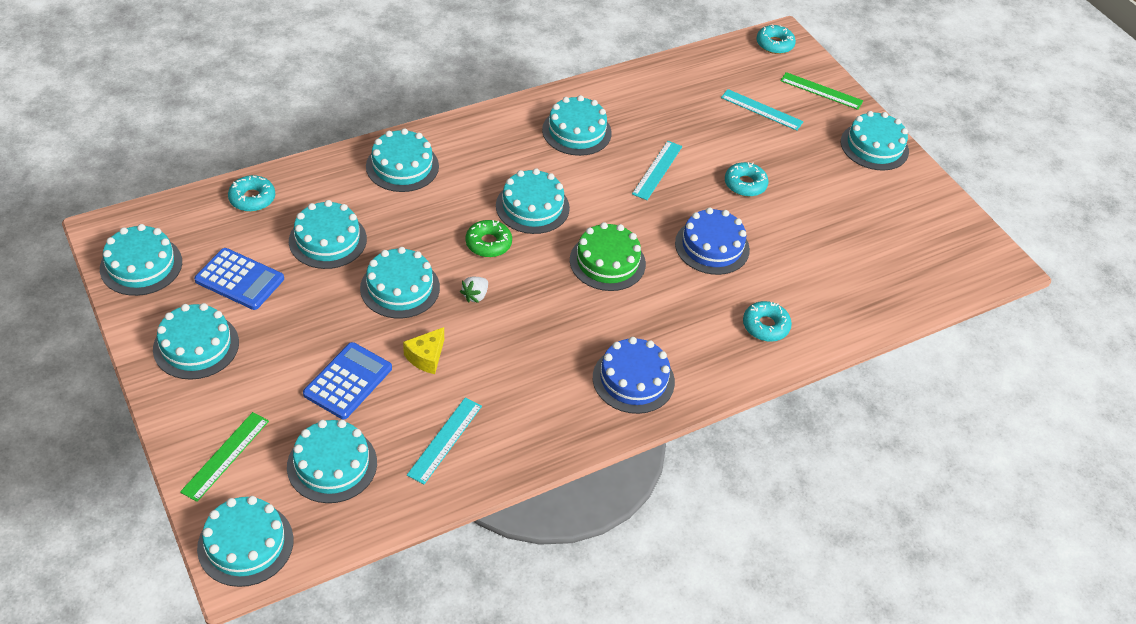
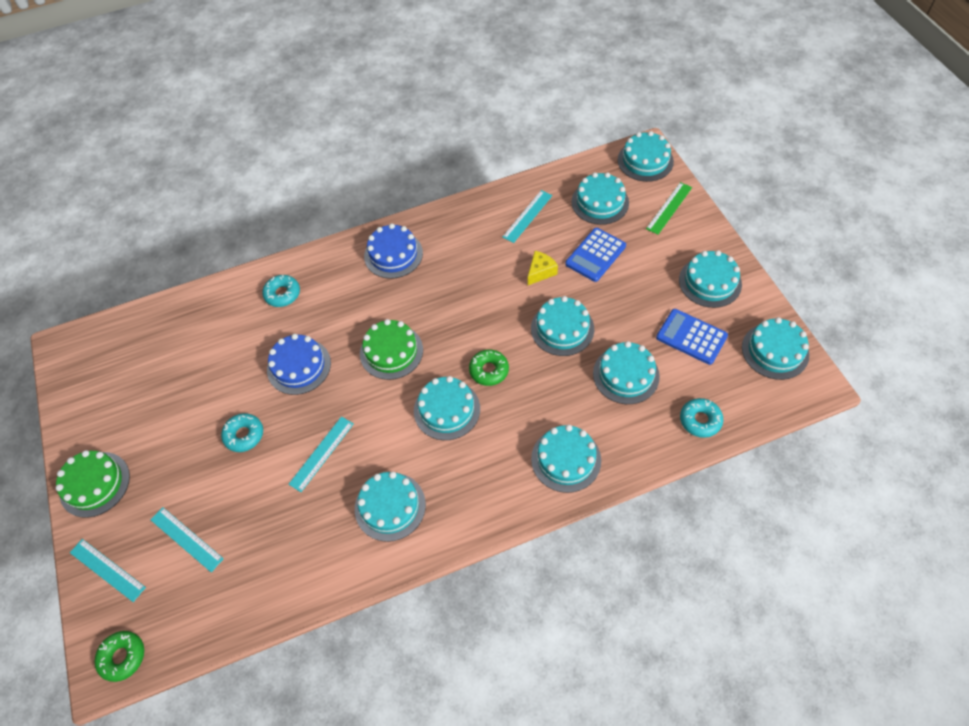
camera: 165 degrees left, 10 degrees up
(475, 296) = (502, 321): white strawberry -> none
(774, 44) = (123, 657): turquoise donut -> green donut
(821, 91) = (107, 569): green ruler -> turquoise ruler
(874, 146) = (95, 484): turquoise cake -> green cake

